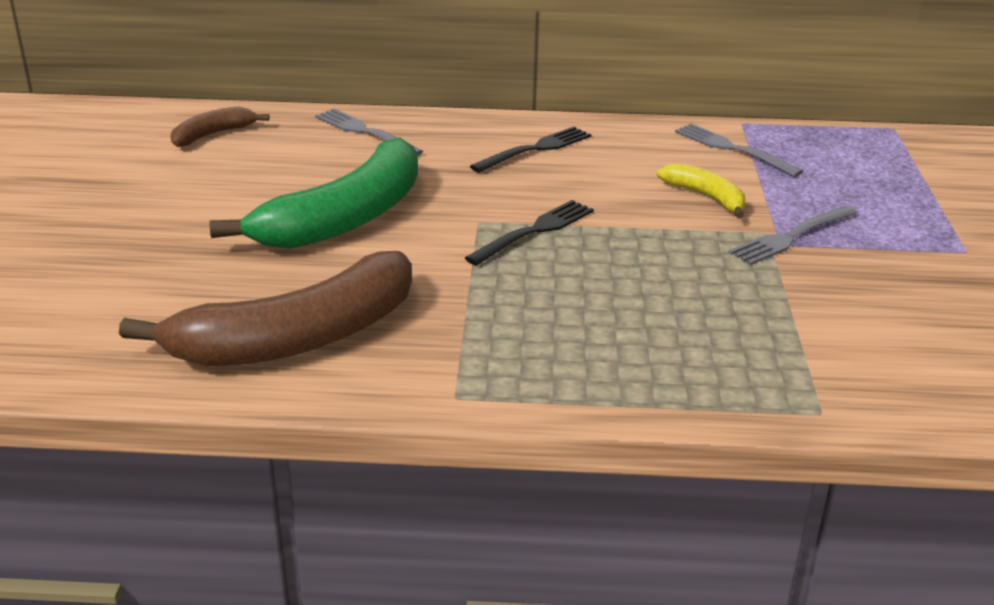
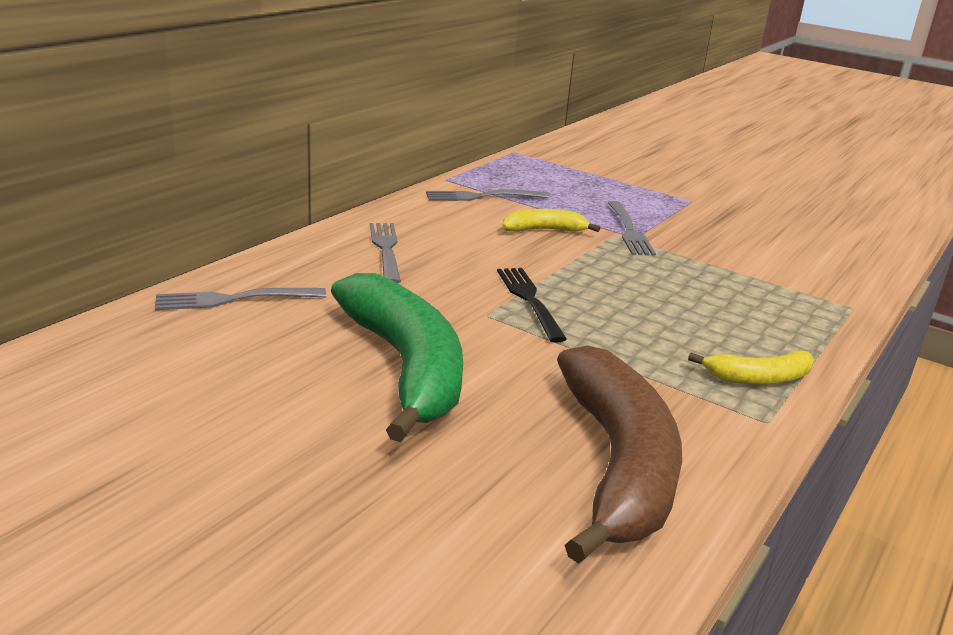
camera: 60 degrees left, 5 degrees down
(213, 135) = (95, 375): brown banana -> none
(535, 149) = (386, 250): black fork -> grey fork
(540, 377) = (759, 378): none -> yellow banana

